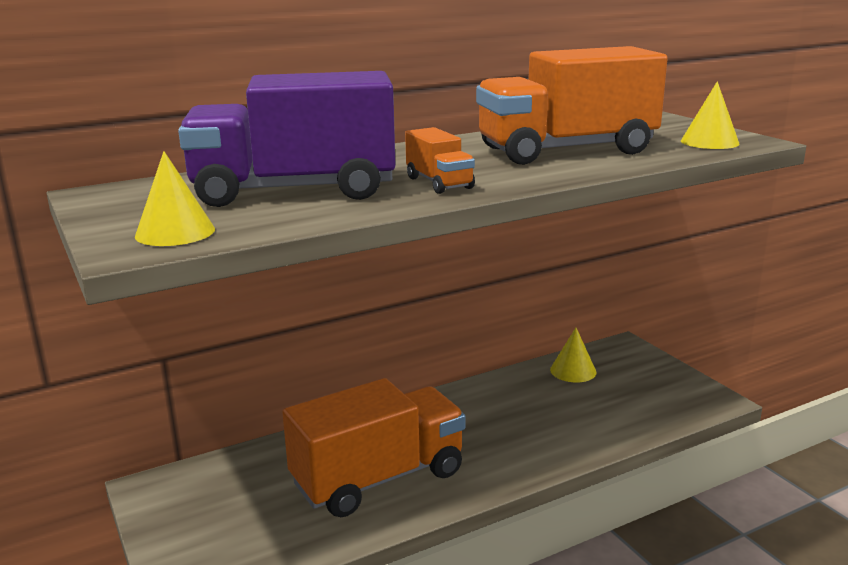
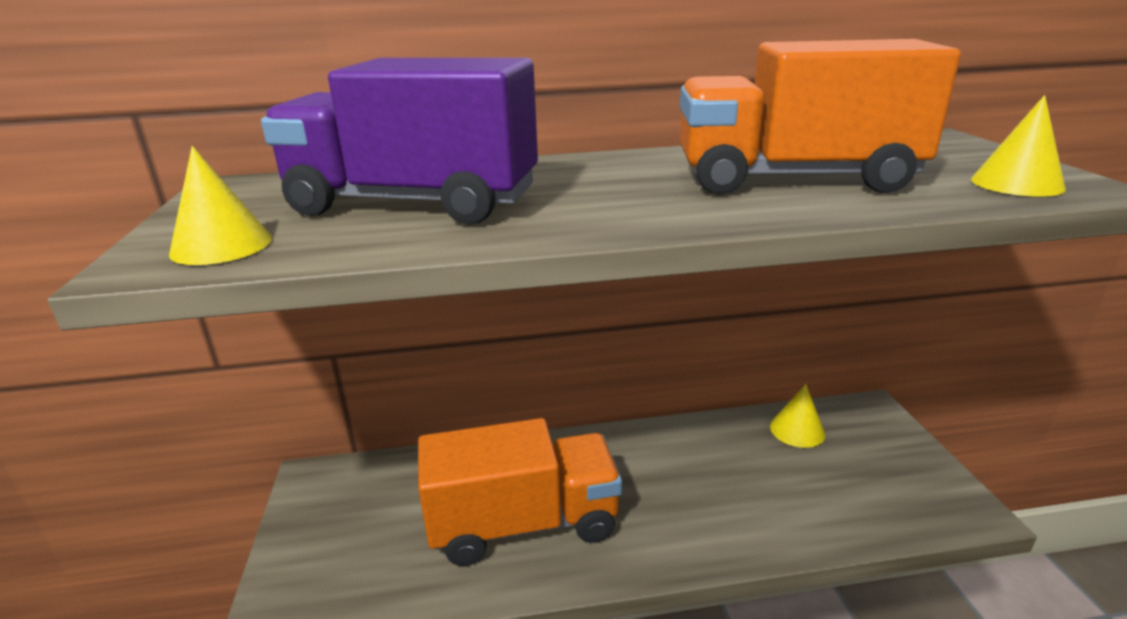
camera: 20 degrees right, 5 degrees up
(439, 183) = (587, 211): orange truck -> none

